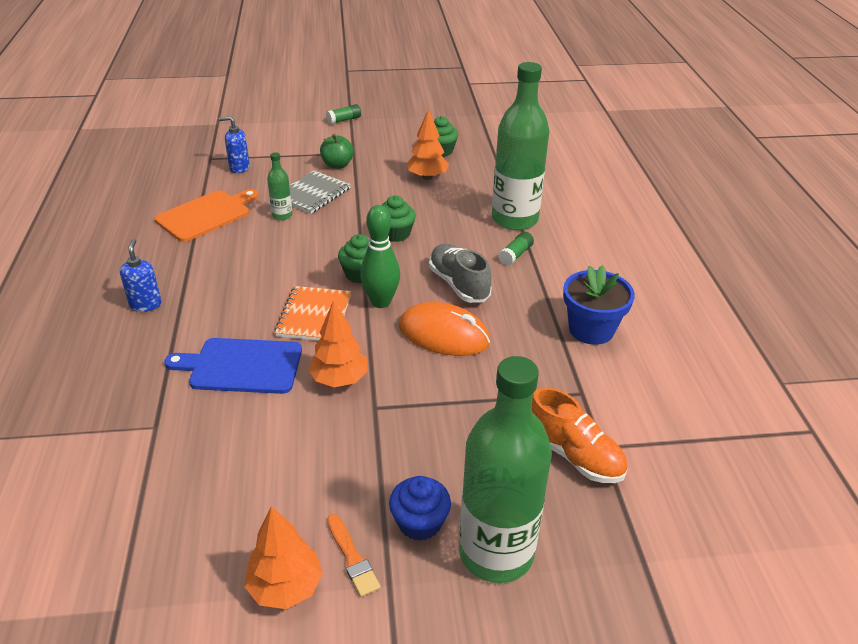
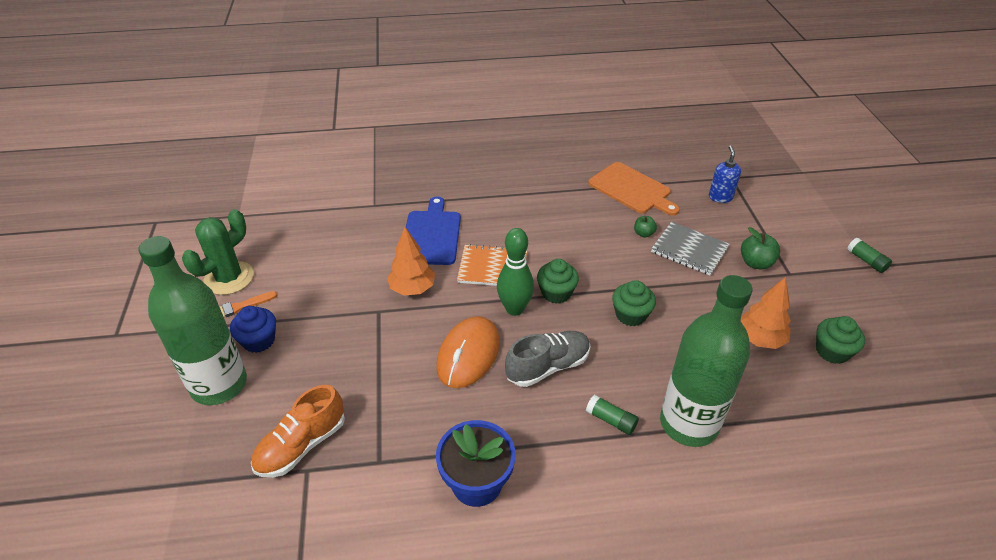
camera: 90 degrees right, 5 degrees up
(145, 304) = (502, 179): blue soap dispenser -> none
(282, 215) = (643, 233): green bottle -> green apple
(285, 587) = (229, 278): orange tree -> green cactus

